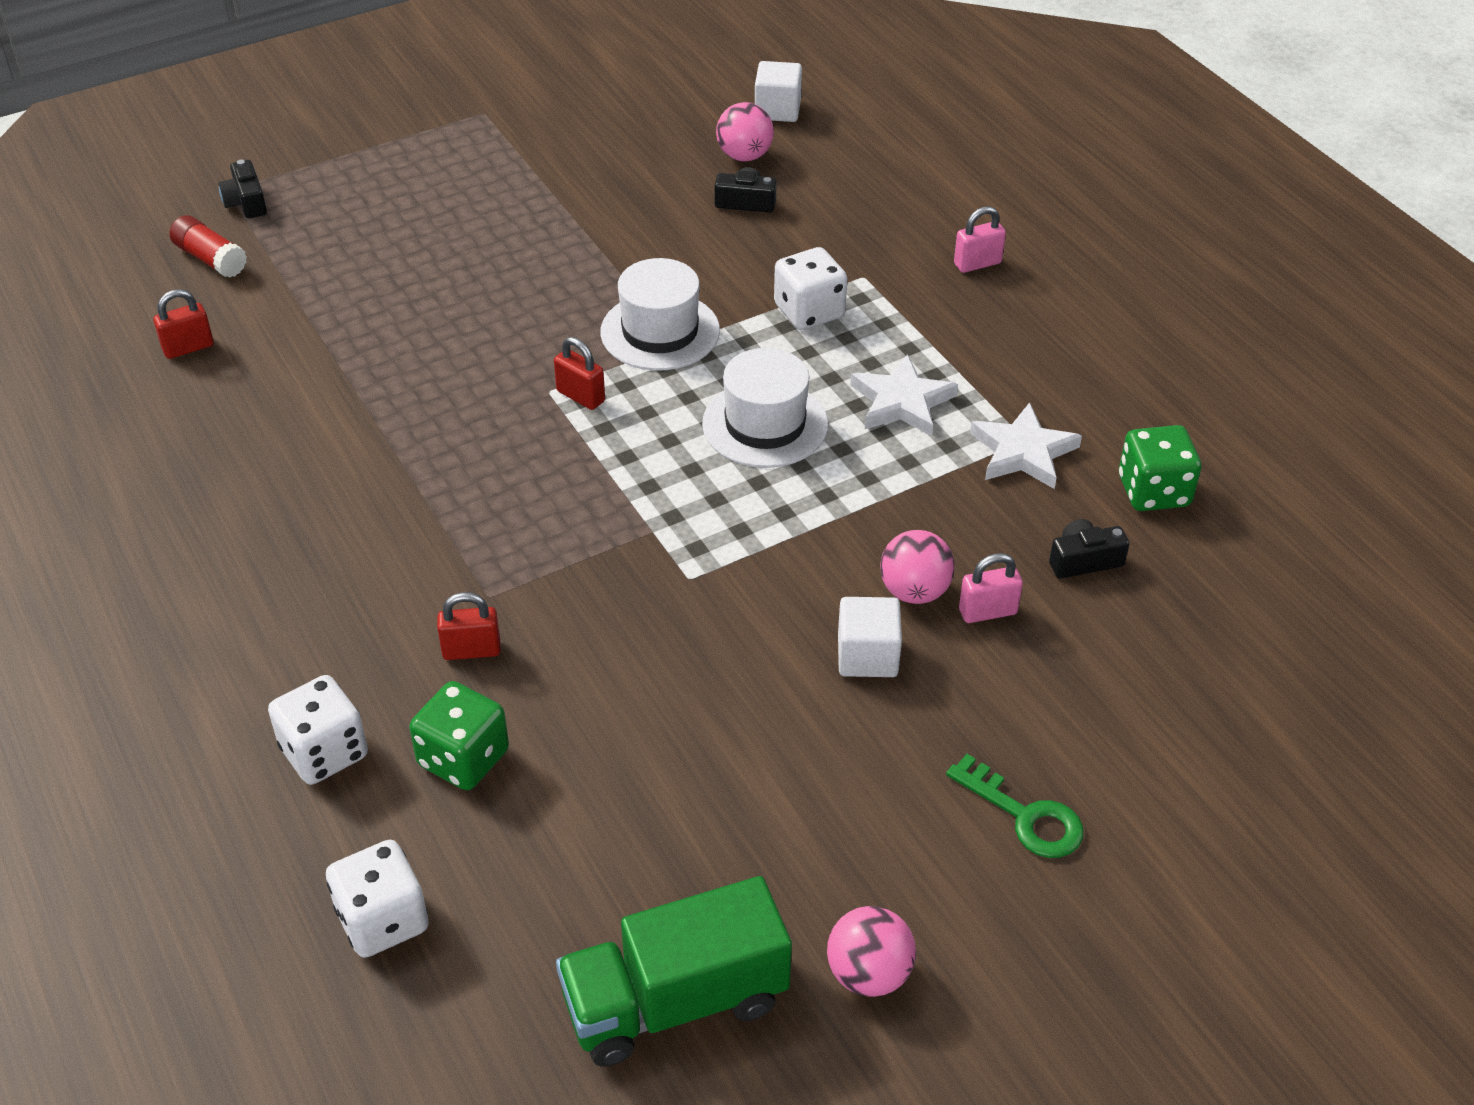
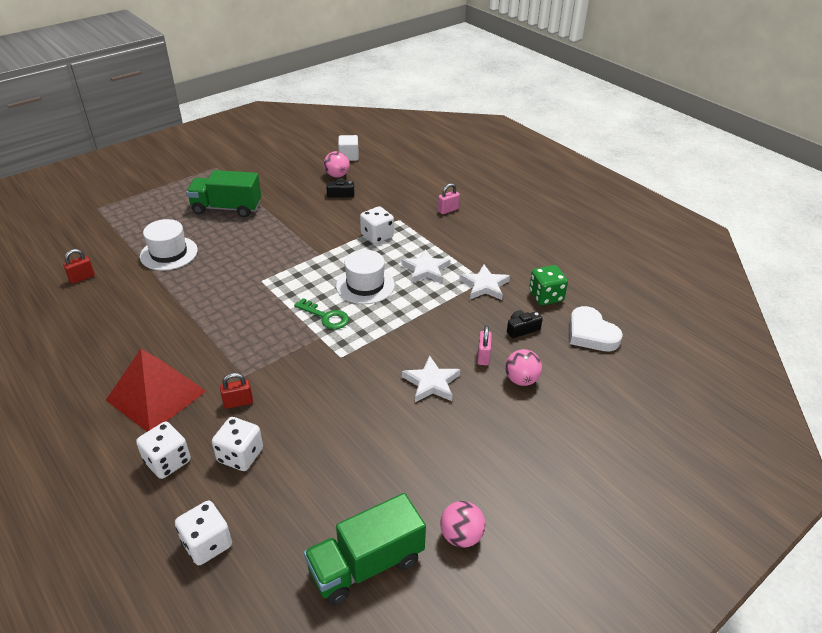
camera: 10 degrees left, 5 degrees down
(210, 259) = (90, 238): red glue stick -> none
(246, 202) = (106, 212): black camera -> none
(314, 616) = (156, 395): none -> red pyramid
(463, 758) = (240, 455): green dice -> white dice
(496, 215) = (227, 208): none -> green truck
(580, 396) = (277, 281): red padlock -> none
(660, 331) = (310, 250): white hat -> white hat (169, 253)
(867, 656) = (431, 383): white cube -> white star
(914, 591) = (447, 351): pink ball -> pink ball (521, 380)
(987, 612) = (483, 356): pink padlock -> pink padlock turned 60 degrees counterclockwise
(1025, 816) = (520, 448): green key -> green key (326, 317)
(1234, 588) = (591, 333): none -> white heart

